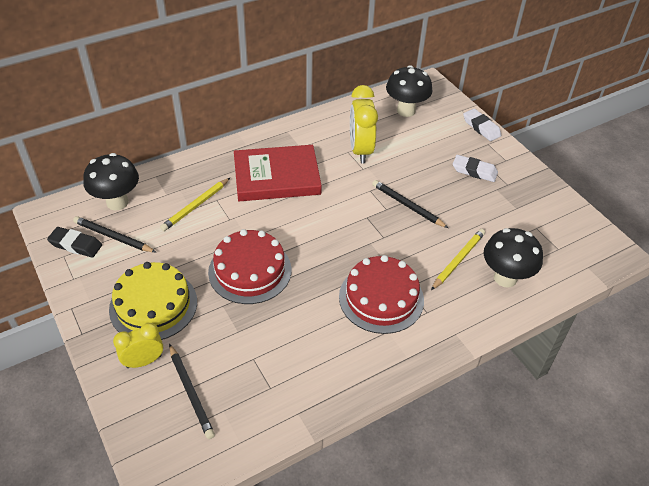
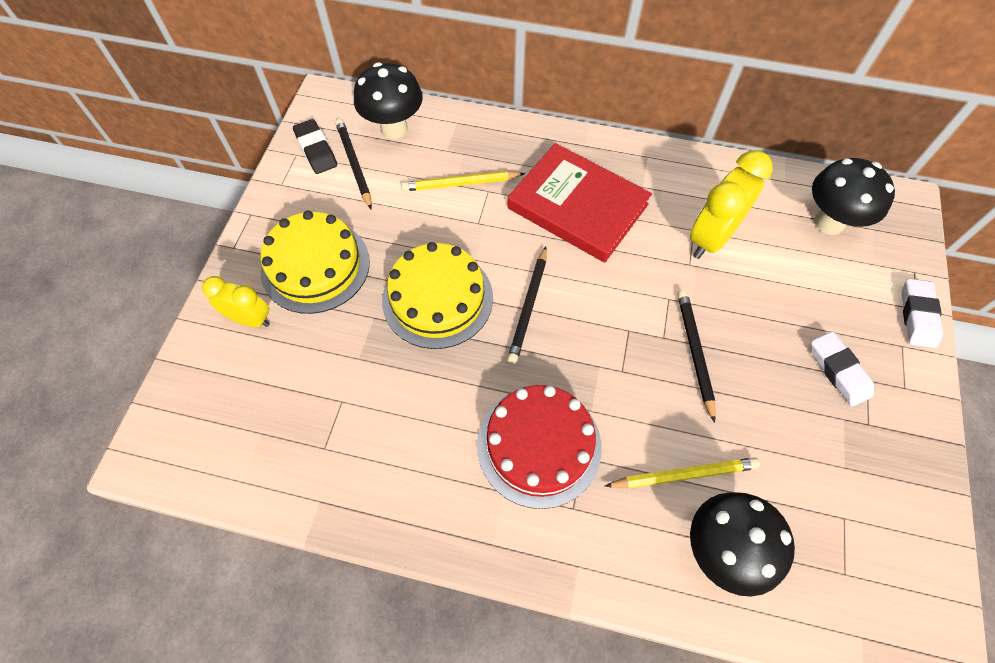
camera: 45 degrees right, 15 degrees up
(191, 392) = (254, 388): black pencil -> black pencil (528, 307)
(250, 270) = (437, 298): red cake -> yellow cake

